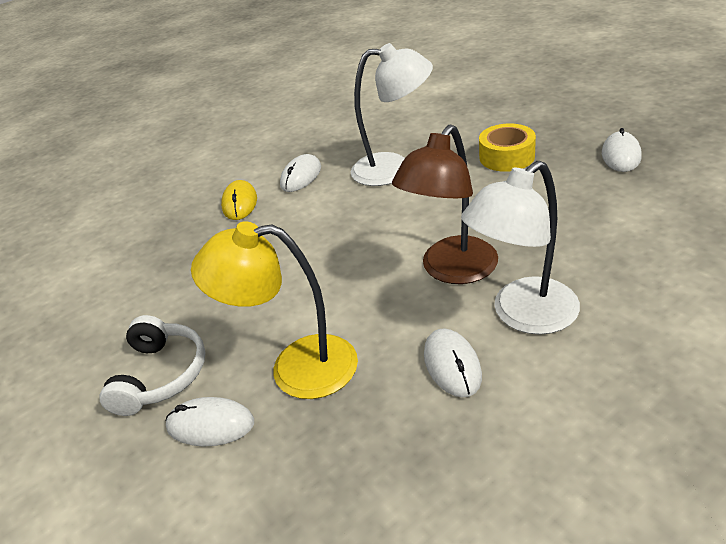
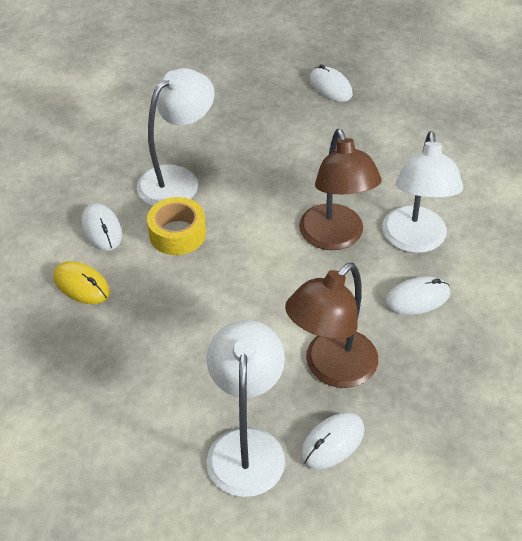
camera: 55 degrees left, 10 degrees up
(161, 375) = (246, 446): white headphones -> white lamp
(296, 368) = (331, 369): yellow lamp -> brown lamp
(452, 365) = (417, 298): white mouse -> white mouse turned 45 degrees counterclockwise
(506, 157) = (253, 125): yellow tape -> yellow tape (177, 234)

